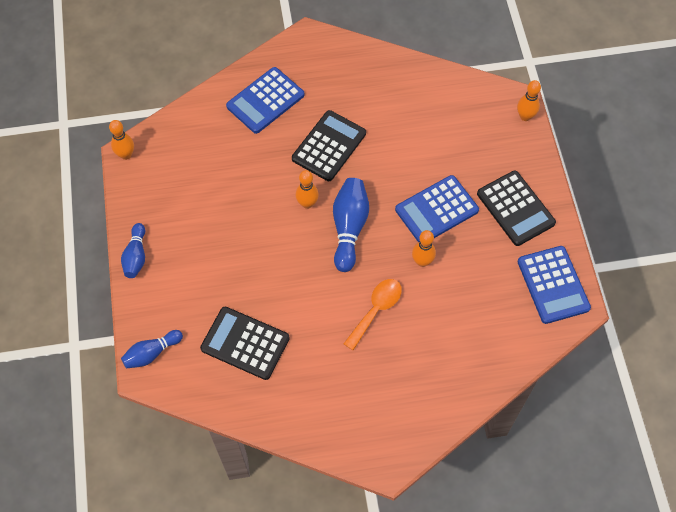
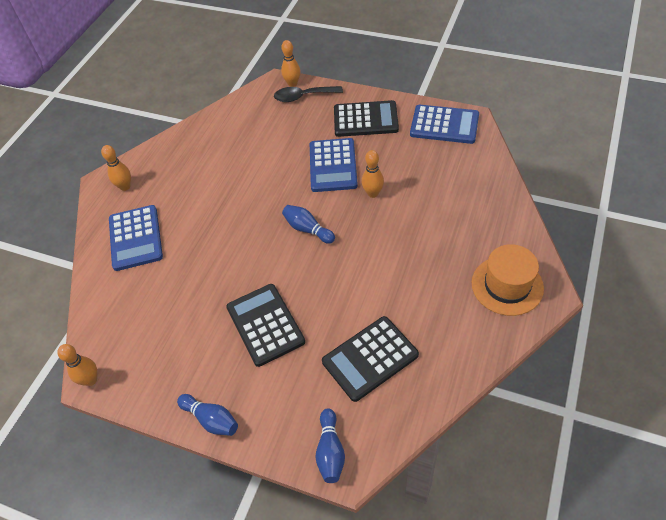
camera: 55 degrees left, 10 degrees down
(307, 203) = (262, 249): orange bowling pin -> orange bowling pin (125, 186)
(329, 146) = (219, 211): black calculator -> black calculator (265, 324)
(349, 228) = (307, 229): blue bowling pin -> blue bowling pin, size x0.64
(376, 310) = (398, 242): orange spoon -> none
(378, 423) = (507, 285): none -> orange hat
(512, 136) = (303, 97): none -> black spoon

